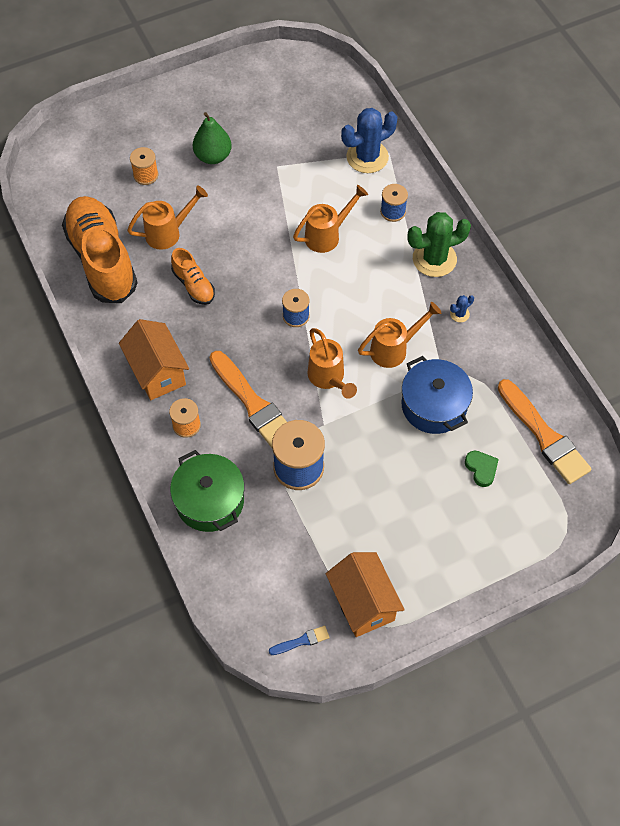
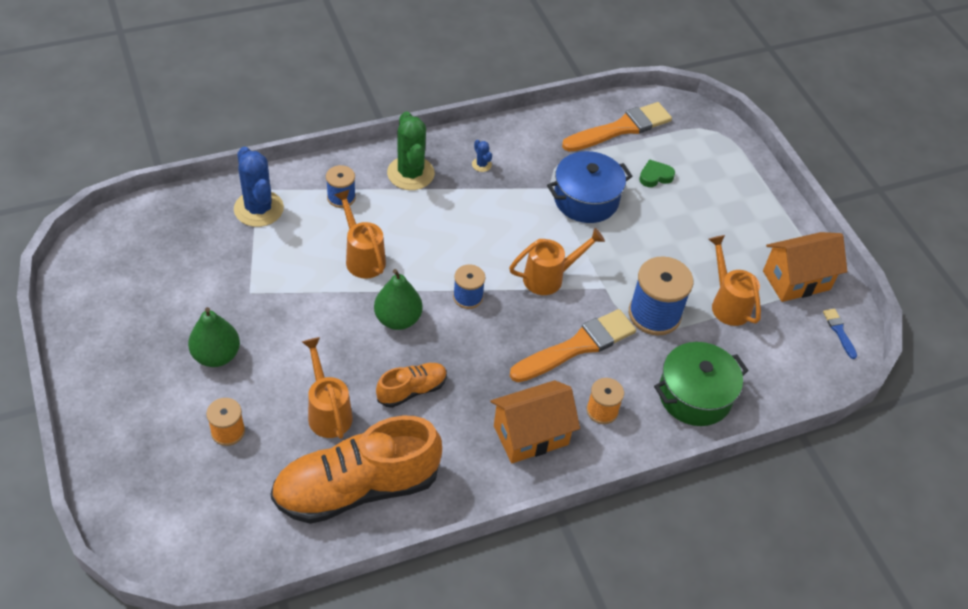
camera: 90 degrees left, 10 degrees down
(264, 268) = (398, 319): none -> green pear
(394, 349) = (518, 220): orange watering can -> orange watering can (727, 303)

